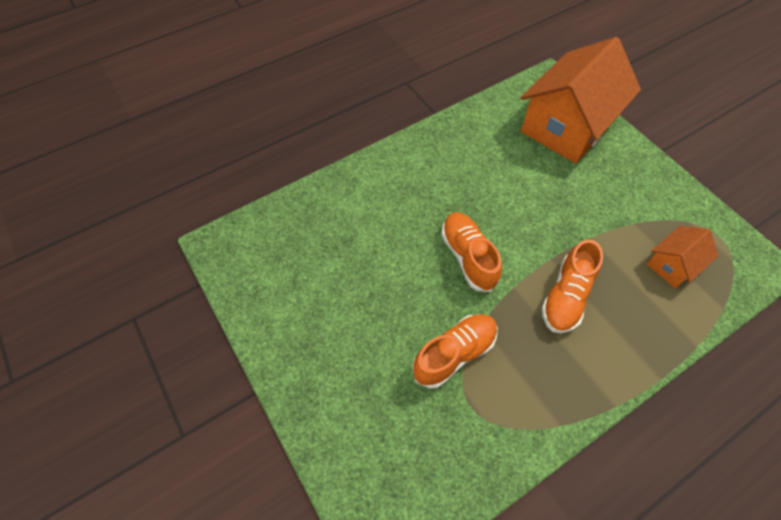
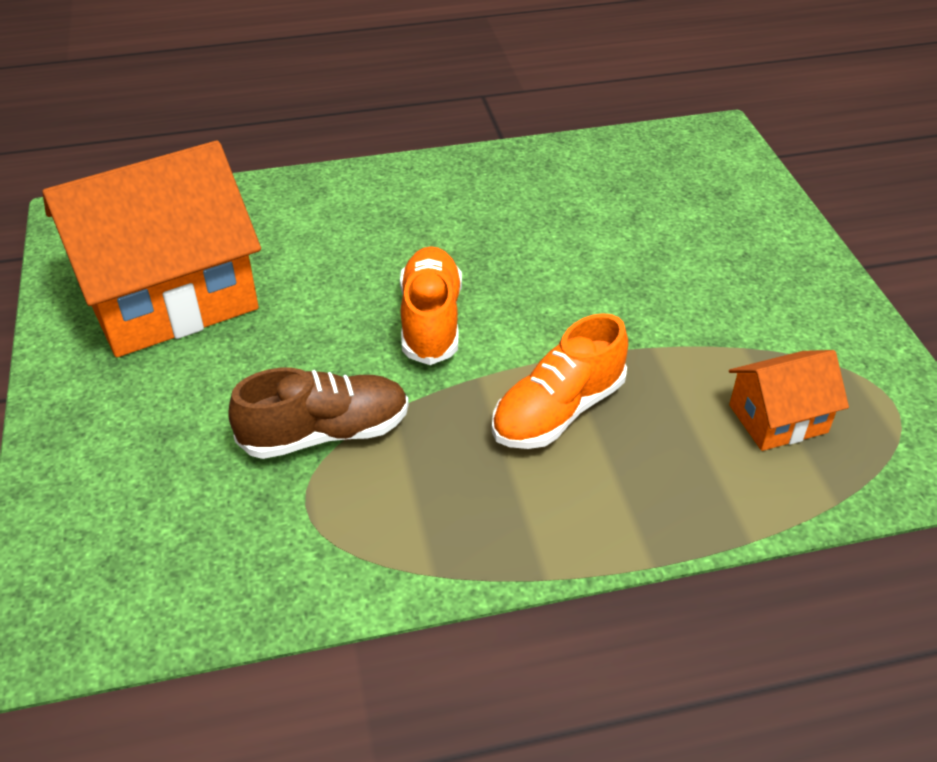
camera: 20 degrees right, 15 degrees down
(454, 354) = (325, 433): orange shoe -> brown shoe
(567, 126) = (708, 198): orange house -> orange house (169, 297)

